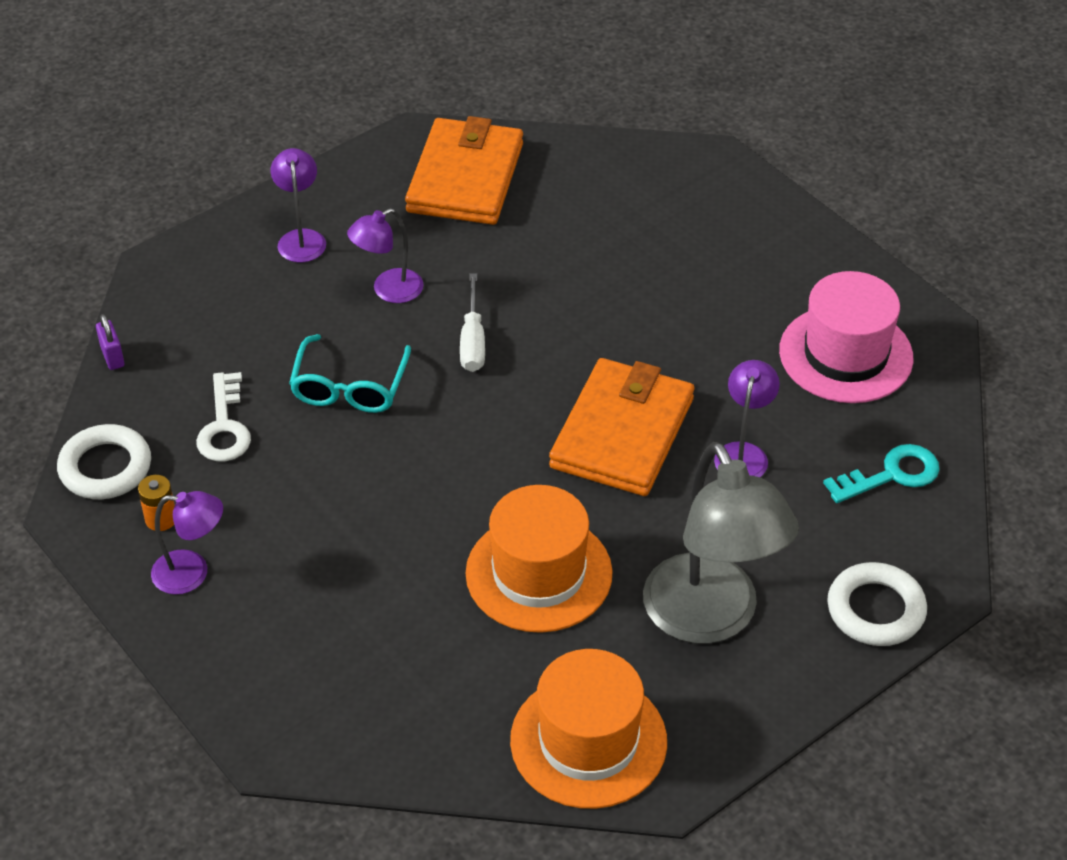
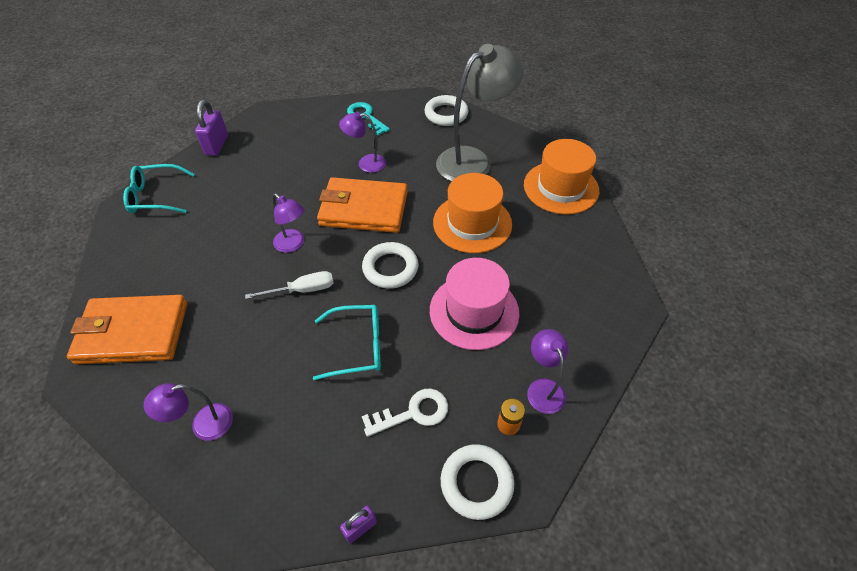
camera: 105 degrees left, 5 degrees up
(388, 290) = (259, 349): purple lamp -> purple lamp (293, 244)
(477, 445) = (390, 268): none -> white ring
(728, 191) = (155, 196): none -> turquoise glasses
(846, 261) = (217, 145): none -> purple padlock
(846, 354) = (288, 138): pink hat -> pink hat (474, 311)

